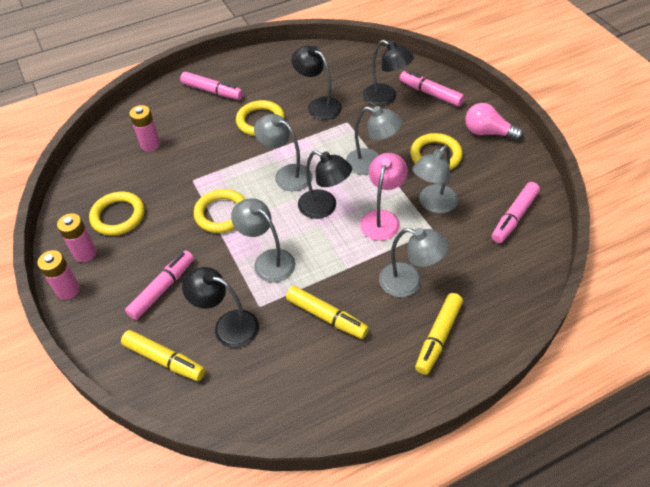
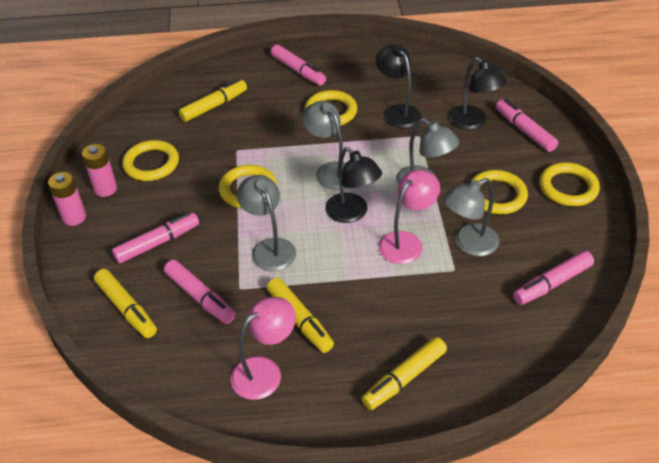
camera: 20 degrees right, 5 degrees down
(150, 145) = (214, 106): pink battery -> yellow marker
(227, 326) = (200, 297): black lamp -> pink marker
(319, 373) = (265, 371): none -> pink lamp
(409, 282) = (402, 314): grey lamp -> none
(488, 132) = (568, 187): pink light bulb -> yellow ring

